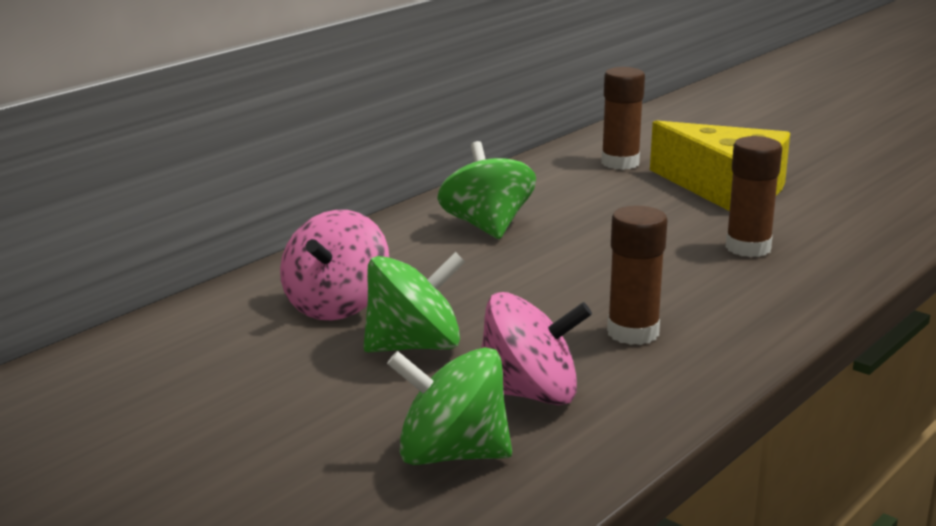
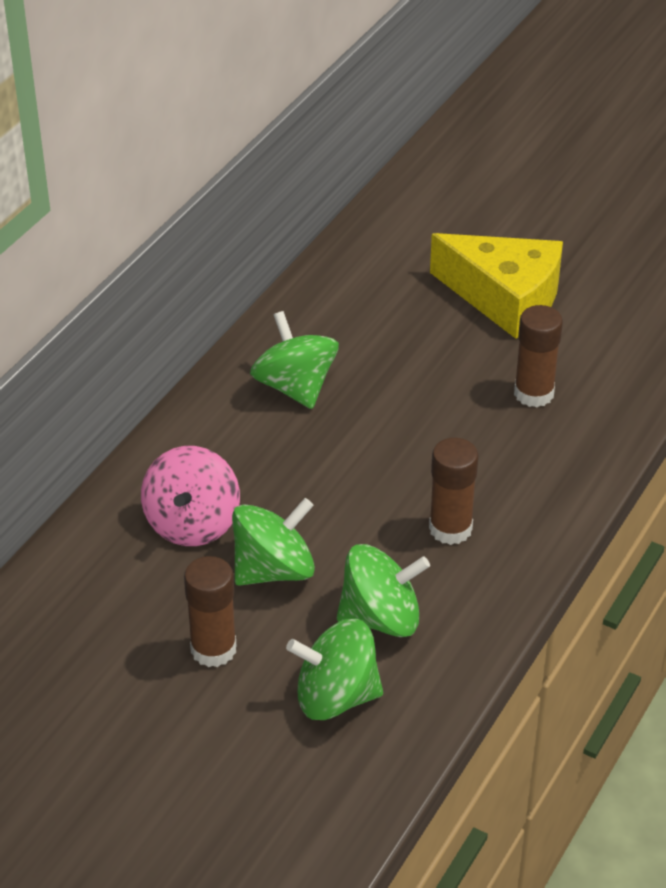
camera: 10 degrees left, 20 degrees up
(530, 394) = (381, 618): pink spinning top -> green spinning top
(620, 163) = (400, 263): brown glue stick -> brown glue stick (213, 649)

